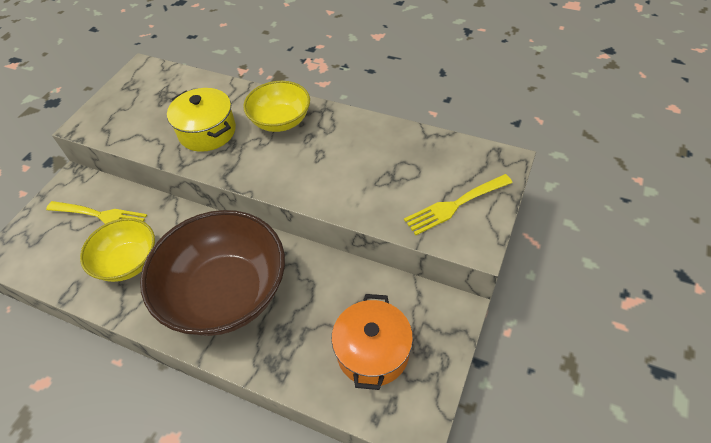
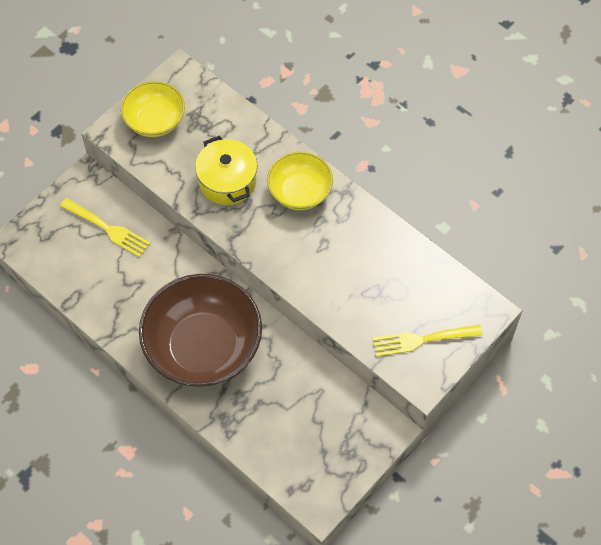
camera: 15 degrees right, 10 degrees up
(128, 262) = (125, 287): yellow bowl -> yellow bowl (155, 121)
(372, 352) = (307, 439): orange pot -> none

